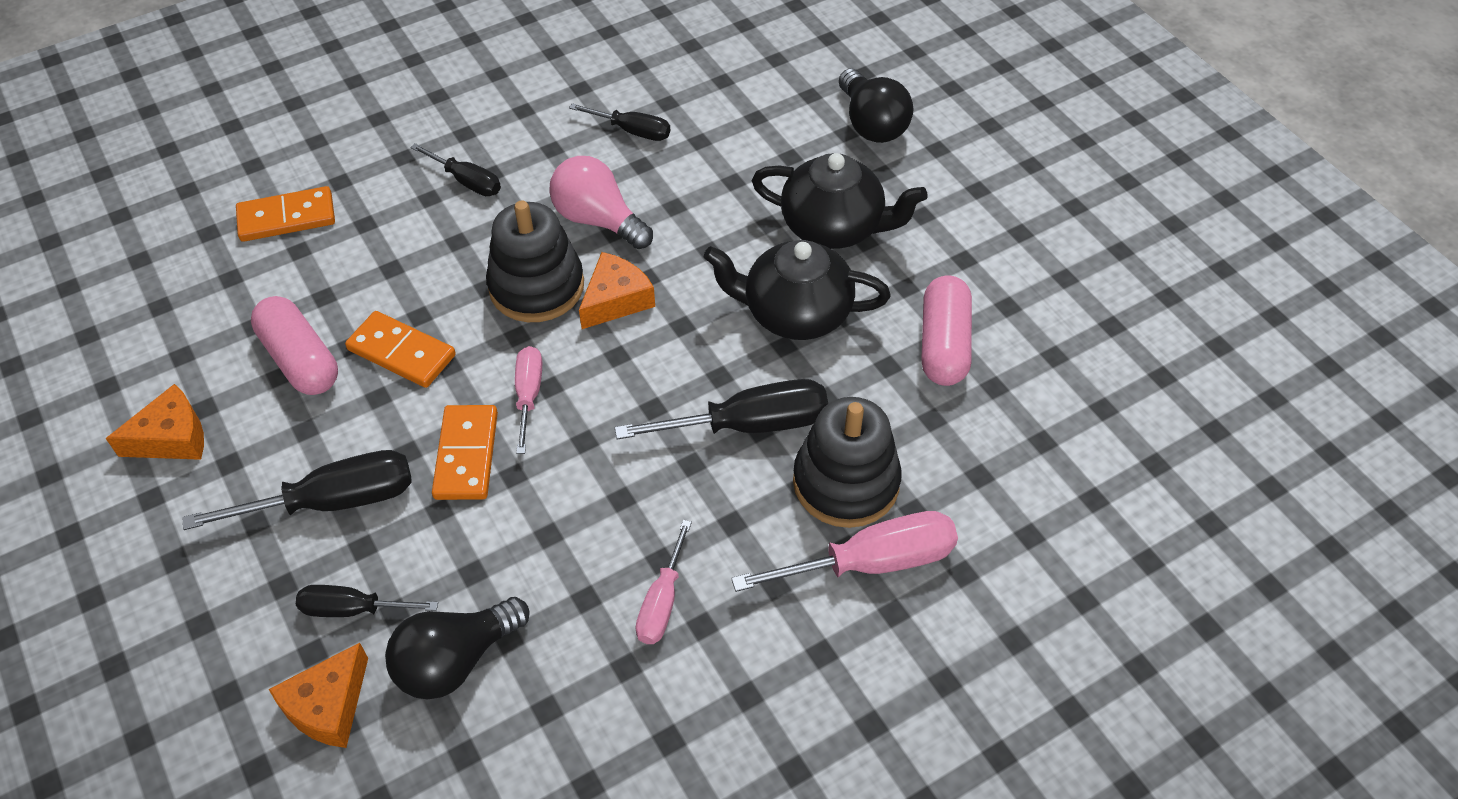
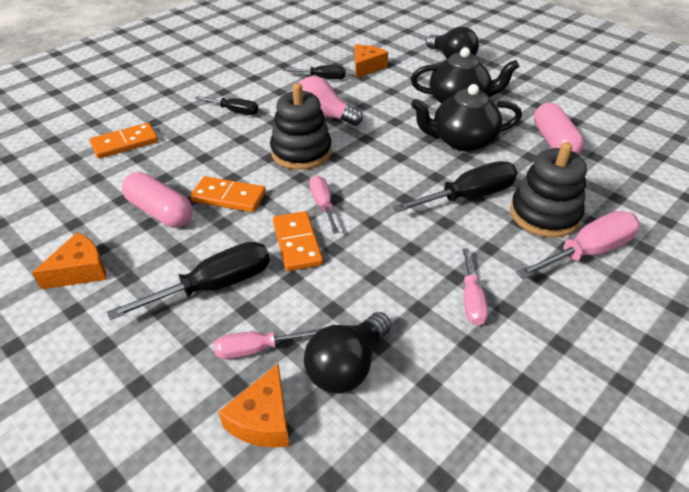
camera: 15 degrees left, 10 degrees down
(353, 609) = (255, 349): black screwdriver -> pink screwdriver
(616, 300) = (353, 151): orange cheese -> orange cheese (366, 67)

